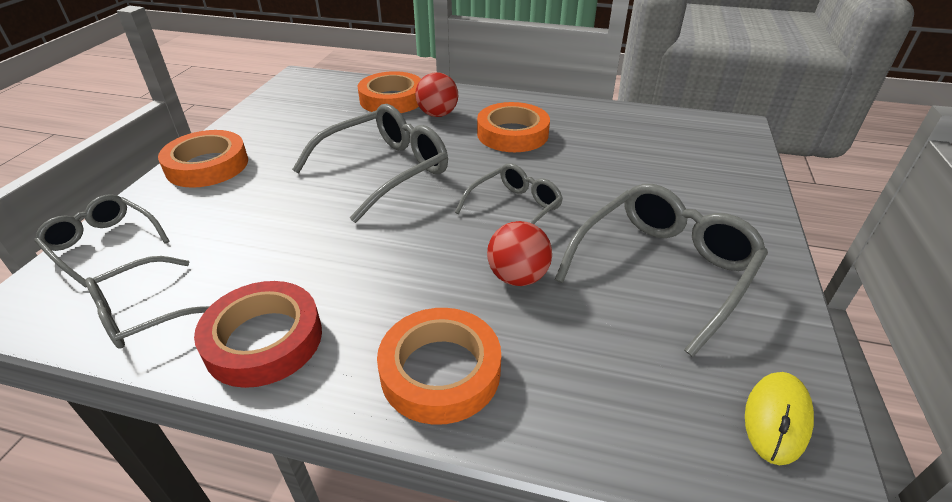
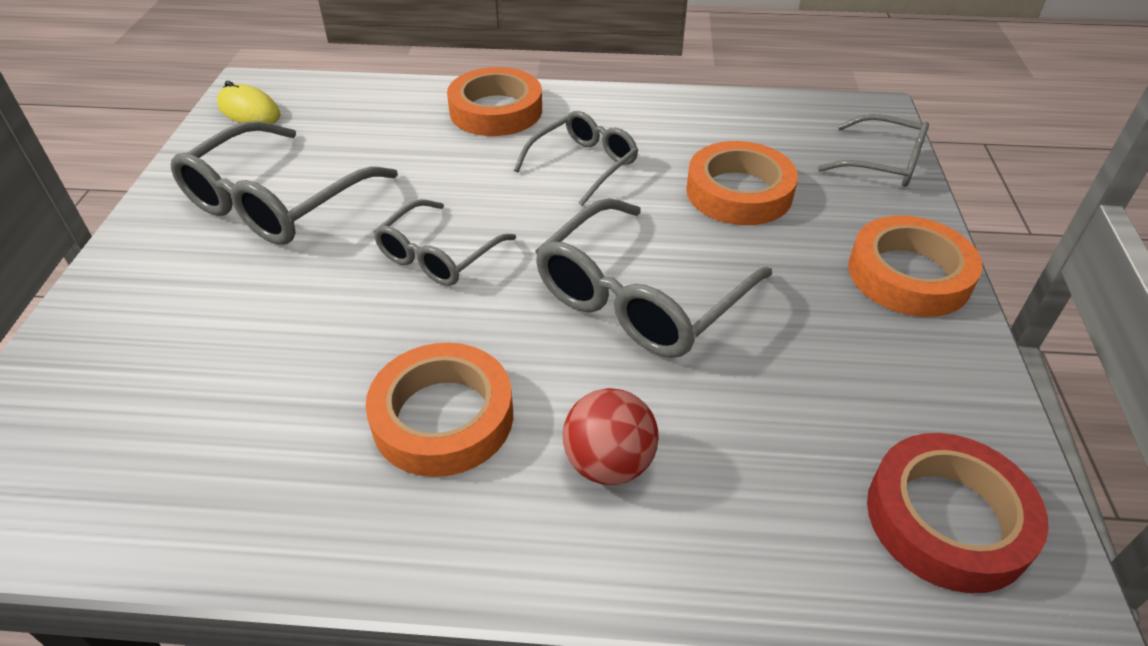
camera: 170 degrees right, 5 degrees up
(144, 312) = (763, 119): grey glasses -> grey glasses (583, 165)
(264, 340) = (645, 113): red tape -> red tape (947, 519)
(392, 99) = (737, 513): orange tape -> orange tape (739, 192)
(517, 277) = (435, 178): red ball -> none
(776, 419) = (249, 111): yellow mouse -> yellow mouse turned 75 degrees counterclockwise

